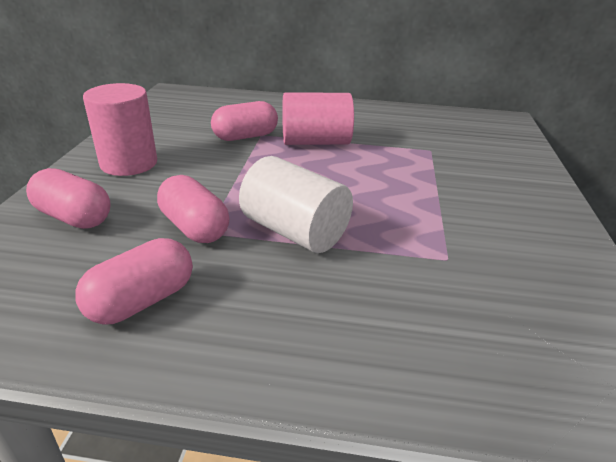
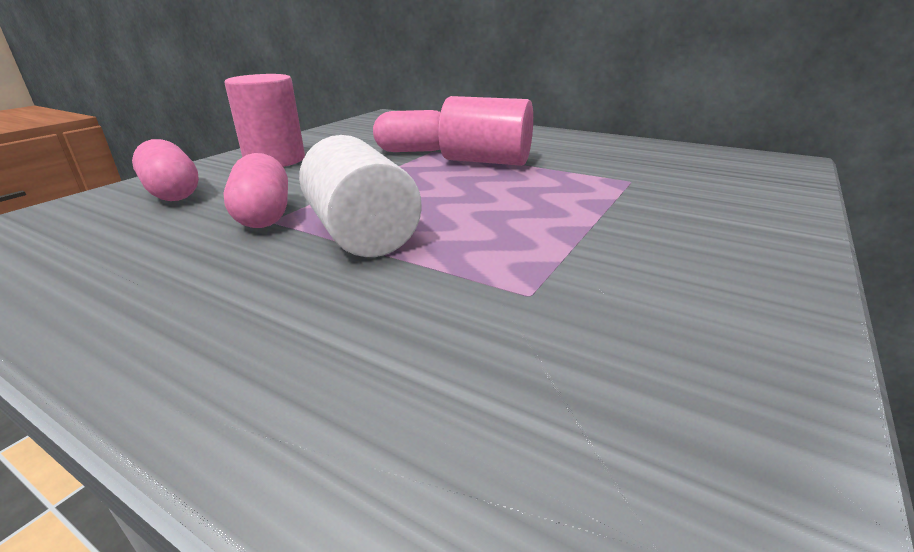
camera: 25 degrees right, 5 degrees down
(142, 301) = (129, 266): pink capsule -> none

